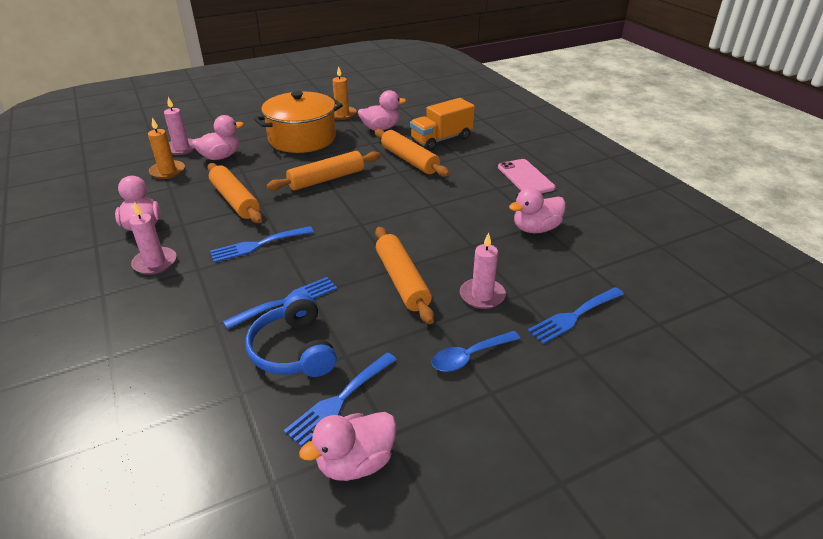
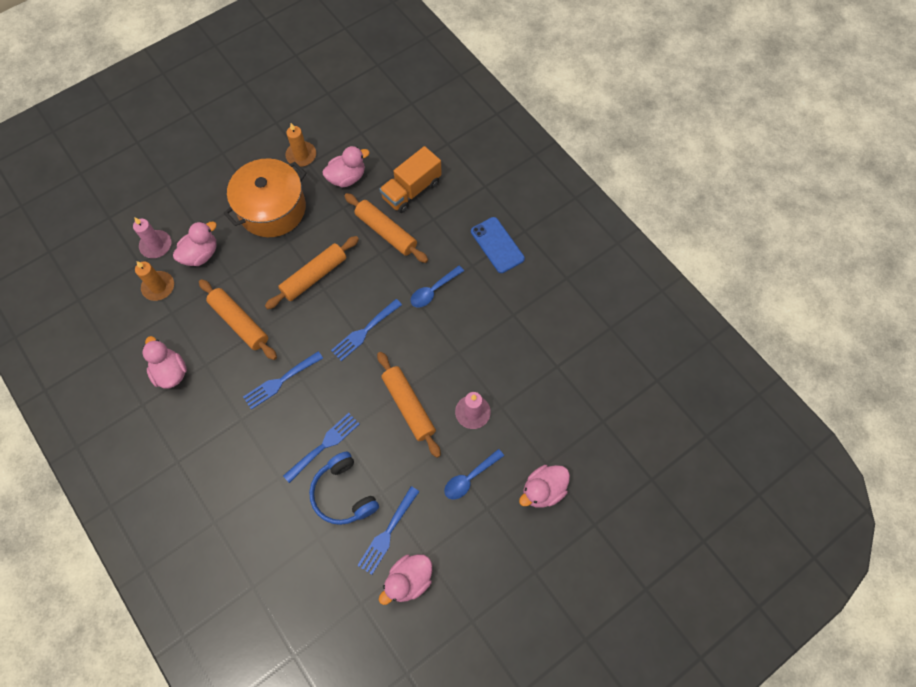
camera: 10 degrees left, 30 degrees up
(155, 263) = (202, 418): pink candle -> none
(451, 199) = (433, 290): none -> blue spoon
(525, 177) = (497, 245): pink phone -> blue phone
(535, 229) = (509, 321): pink duck -> pink duck (543, 490)
(574, 316) = (542, 424): blue fork -> blue fork (364, 331)

